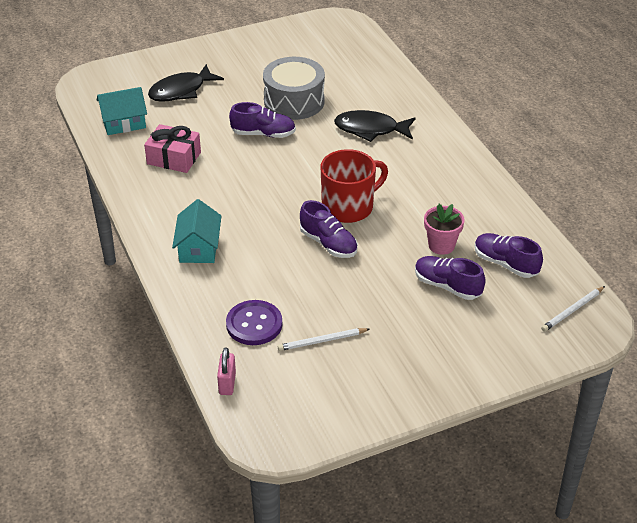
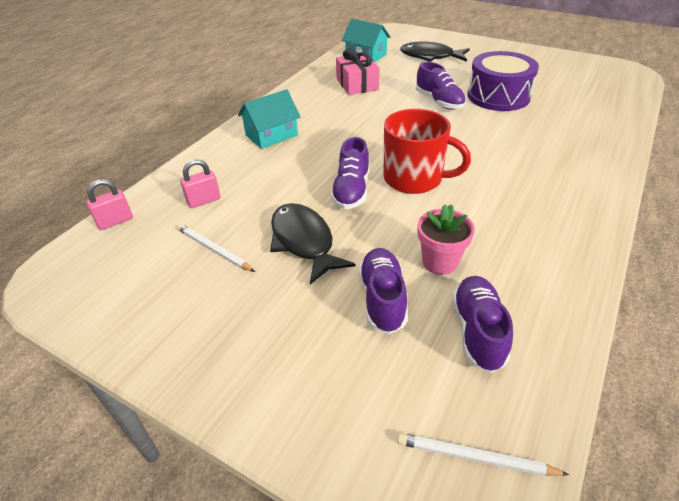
camera: 55 degrees right, 0 degrees up
(254, 324) = (204, 201): purple button -> pink padlock
(294, 101) = (498, 96): grey drum -> purple drum
(370, 129) = (531, 142): black fish -> black fish (304, 242)

